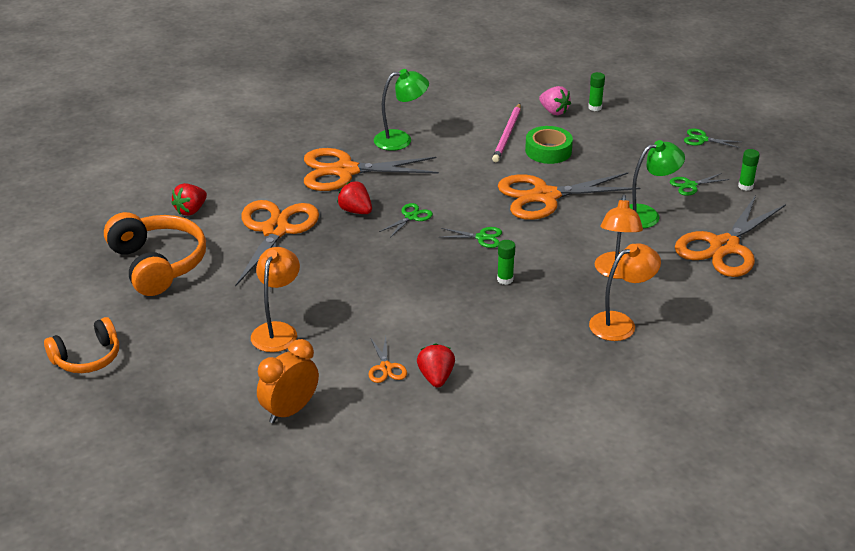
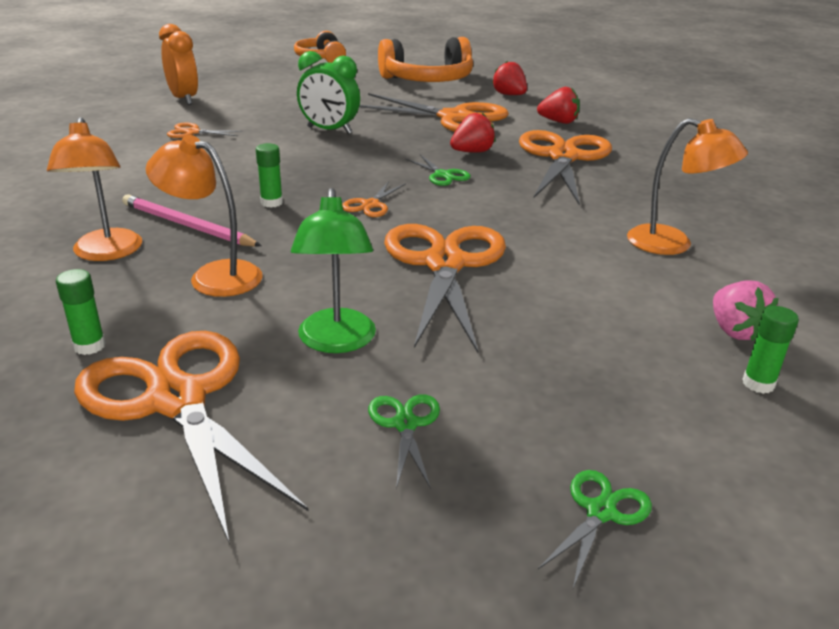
camera: 105 degrees right, 5 degrees down
(277, 331) = (293, 105): orange lamp -> orange lamp (672, 244)
(341, 290) = (329, 130): none -> green clock
(401, 140) = (637, 194): green lamp -> none
(436, 377) = (151, 148): red strawberry -> red strawberry (558, 122)
(481, 237) = (371, 205): green scissors -> orange scissors
(507, 135) = (644, 269): pink pencil -> pink pencil (187, 225)
(548, 151) = (584, 295): green tape -> none
(554, 111) = (735, 330): pink strawberry -> pink strawberry turned 75 degrees counterclockwise
(745, 186) = (359, 513): green glue stick -> green glue stick (89, 346)

